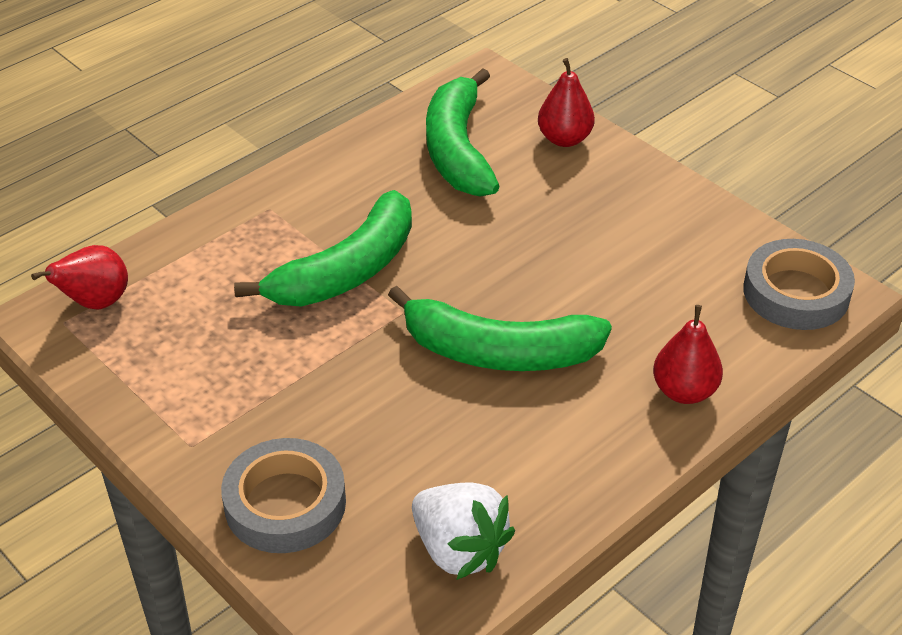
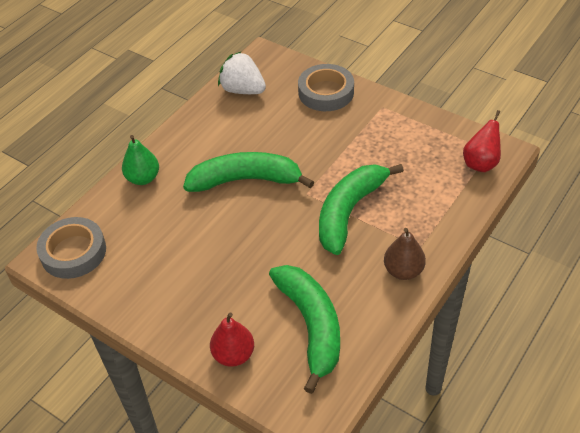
camera: 170 degrees right, 5 degrees up
(309, 185) = (403, 271): none -> brown pear
(684, 391) = (143, 178): red pear -> green pear

